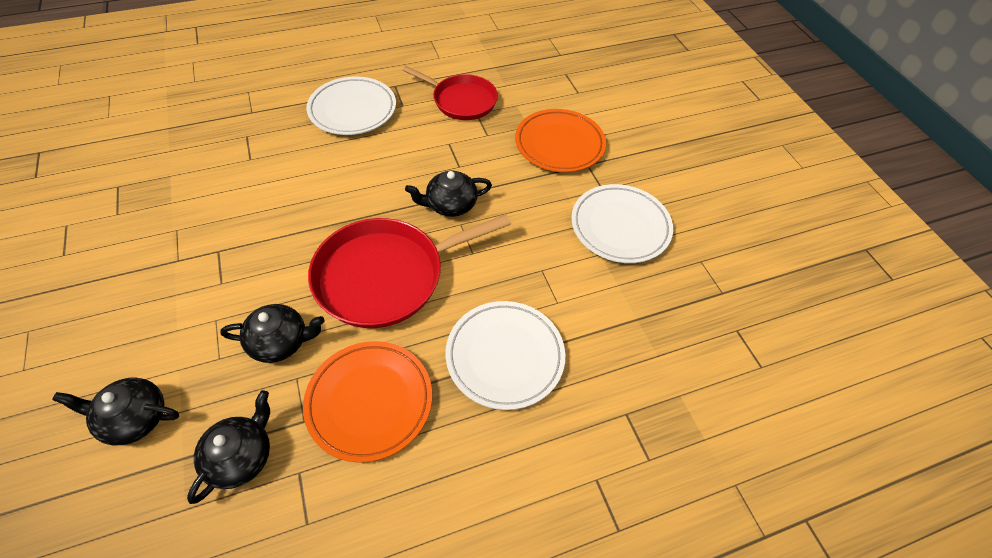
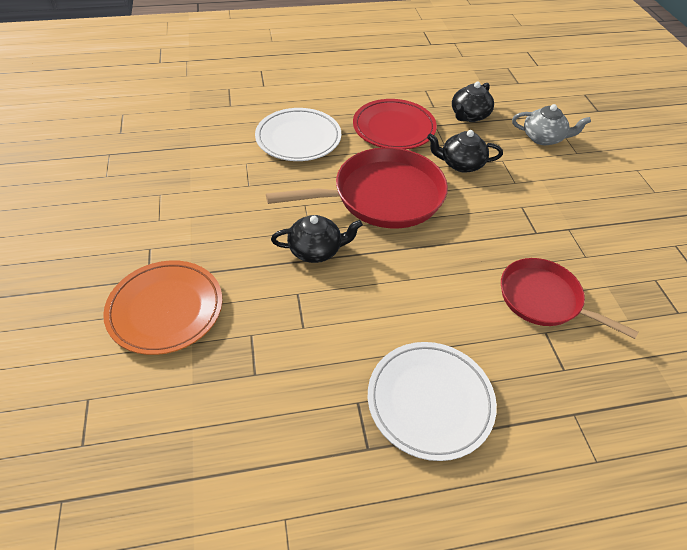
camera: 170 degrees left, 5 degrees down
(134, 418) = (543, 138): black teapot -> grey teapot
(369, 402) = (394, 128): orange plate -> red plate
(461, 100) = (270, 402): red pan -> red pan (544, 299)
(620, 226) = (157, 210): white plate -> none

